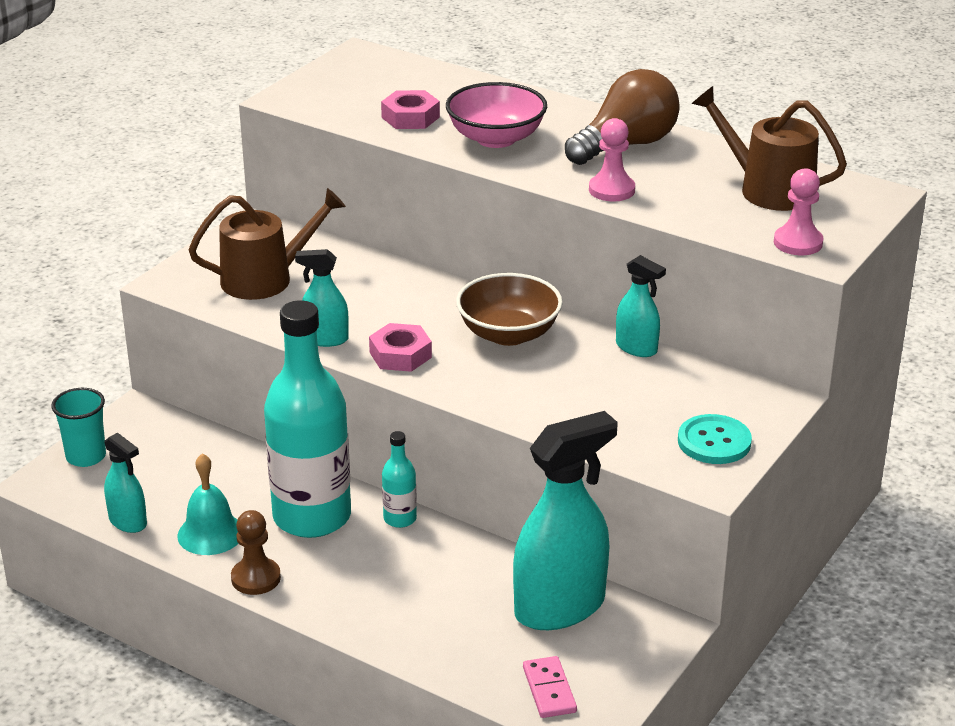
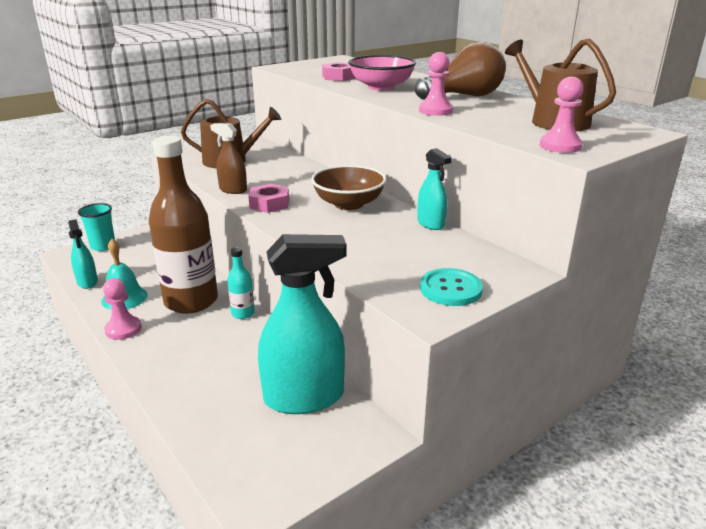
camera: 20 degrees right, 5 degrees down
(256, 578) = (123, 329): brown pawn -> pink pawn
(312, 517) = (191, 301): turquoise bottle -> brown bottle
(325, 339) = (233, 190): turquoise spray bottle -> brown spray bottle
(549, 690) = (248, 462): pink domino -> none

